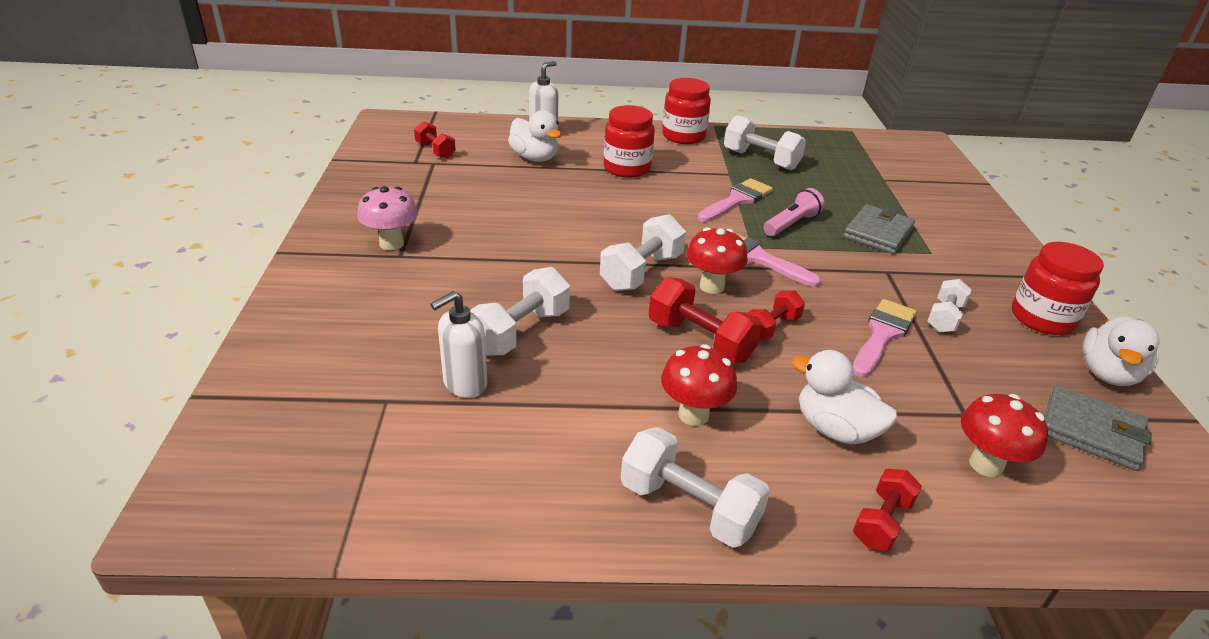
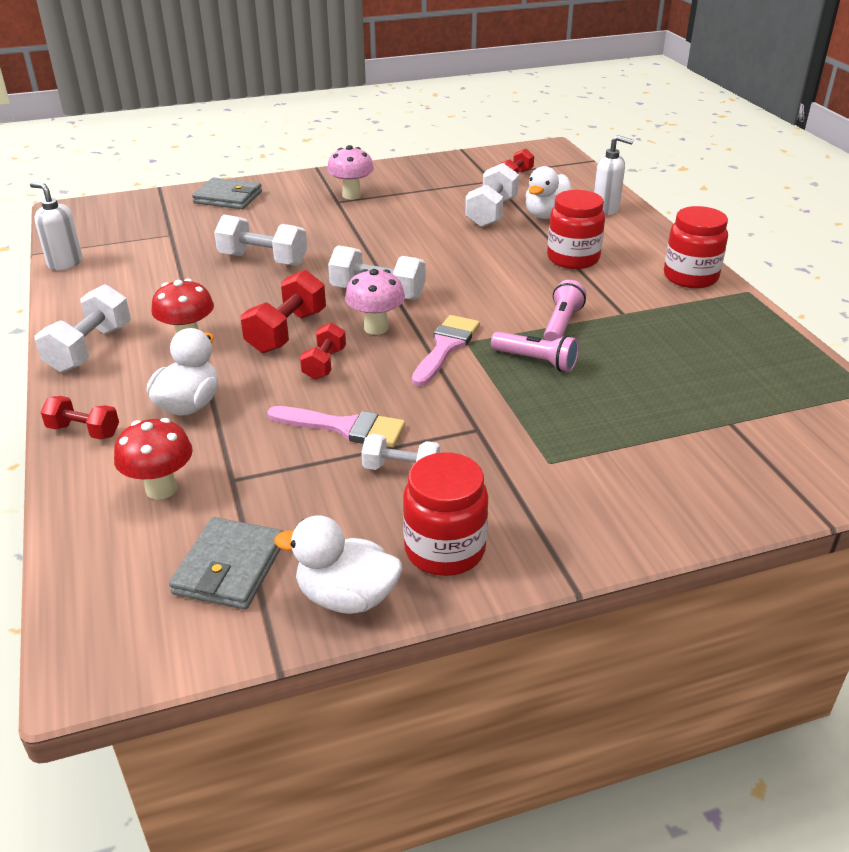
camera: 75 degrees right, 0 degrees up
(464, 384) = (195, 253): white soap dispenser -> white soap dispenser (65, 263)
(712, 286) = (376, 328): red mushroom -> pink mushroom
(737, 200) = (561, 324): pink brush -> pink flashlight
(761, 160) = (684, 329): white dumbbell -> white dumbbell (491, 213)
(771, 328) = (324, 364): red dumbbell -> red dumbbell turned 75 degrees clockwise
(878, 233) = (566, 421): grey wallet -> grey wallet (228, 197)

